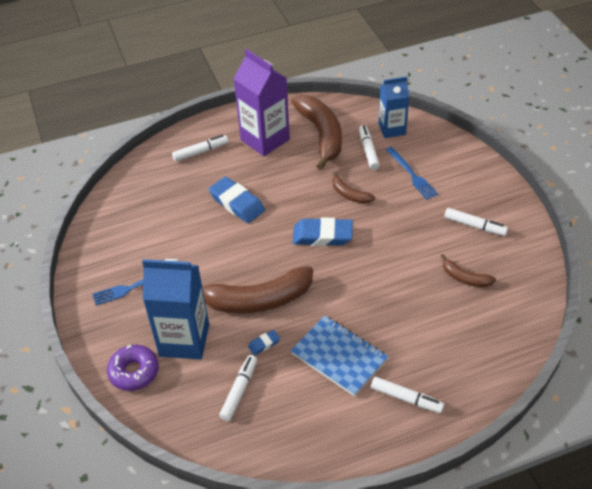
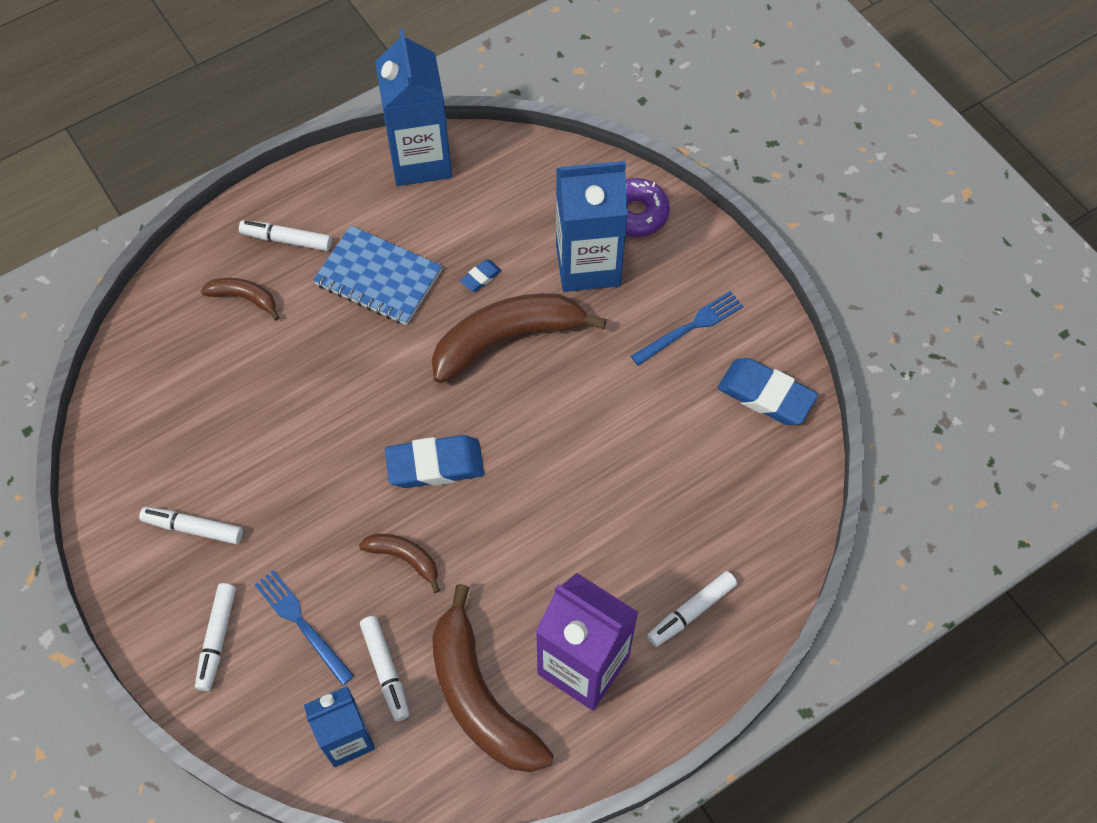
camera: 165 degrees right, 15 degrees up
(237, 203) = (589, 505): blue eraser -> blue eraser (766, 395)
(239, 391) = (495, 214): white marker -> white marker (217, 639)
(288, 449) = (420, 160): none -> blue carton
(465, 278) = (211, 427): brown banana -> brown banana (244, 298)

